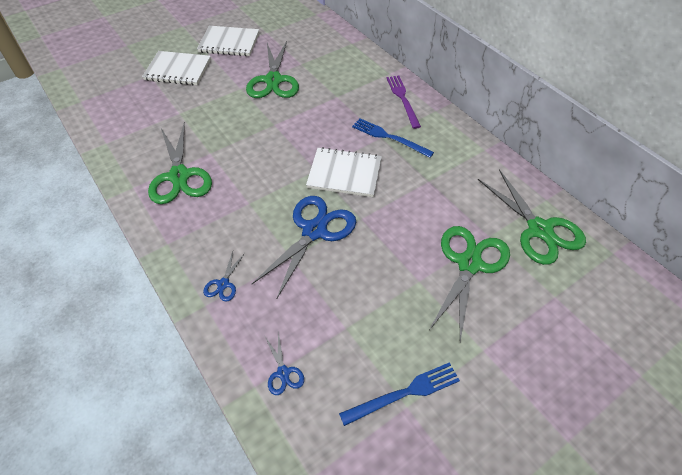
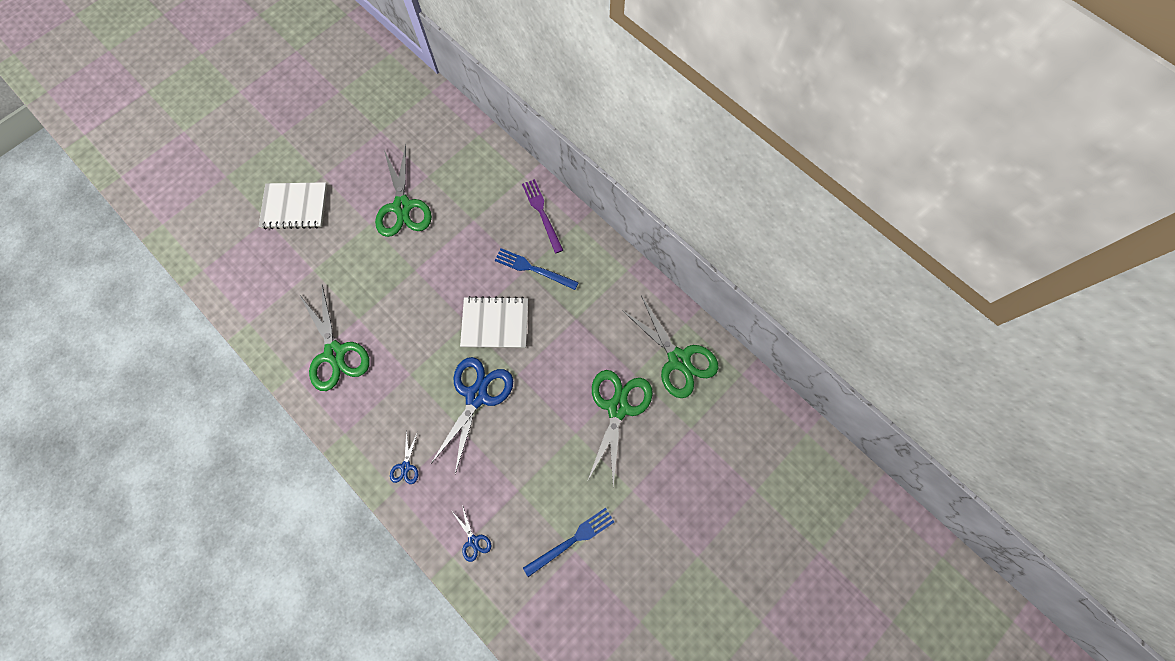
camera: 10 degrees left, 20 degrees up
(229, 43) = (341, 154): white notebook -> none

